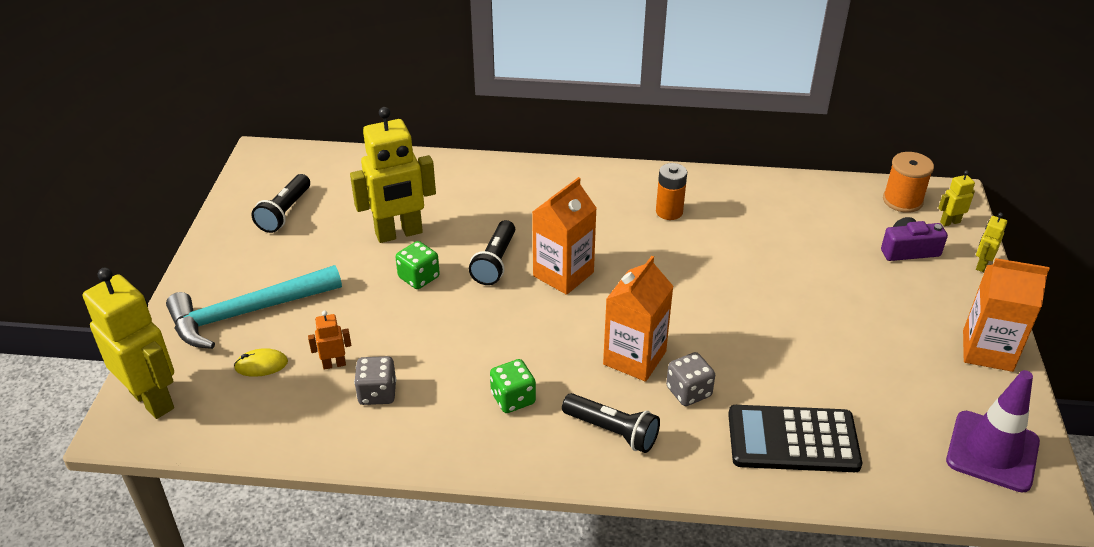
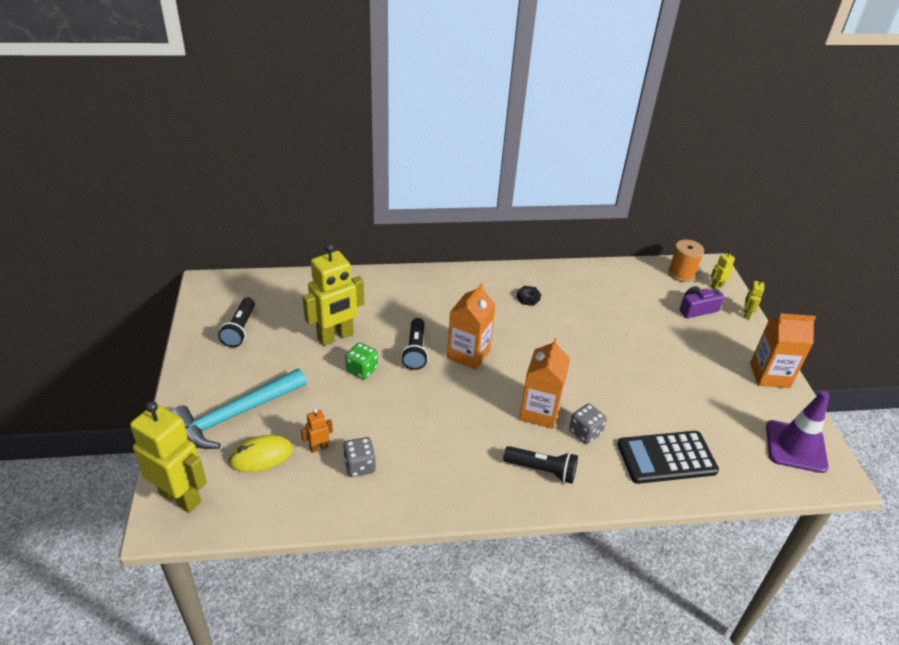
camera: 15 degrees left, 0 degrees up
(261, 365) = (261, 456): yellow mouse -> yellow mouse, size x1.54
(513, 398) = (463, 455): green dice -> none
(669, 212) = (528, 298): orange battery -> black nut

